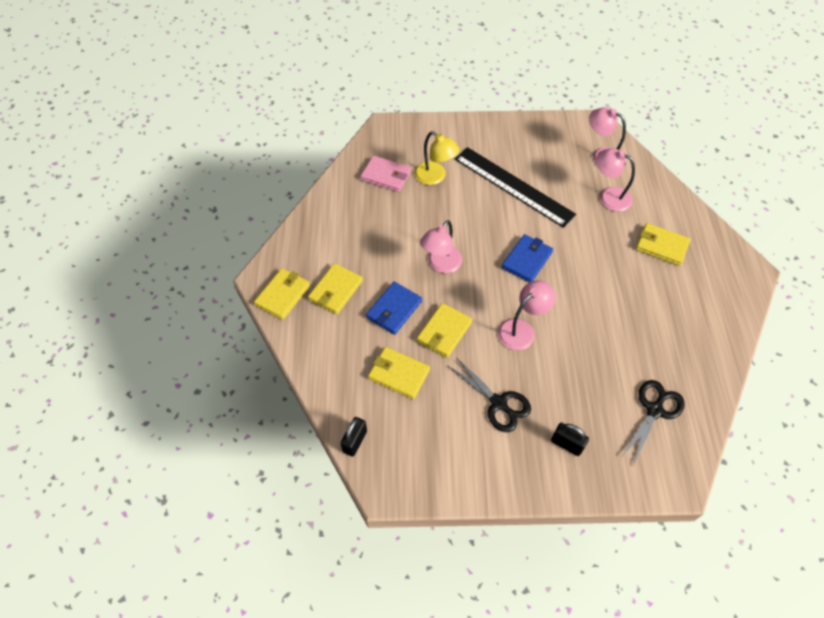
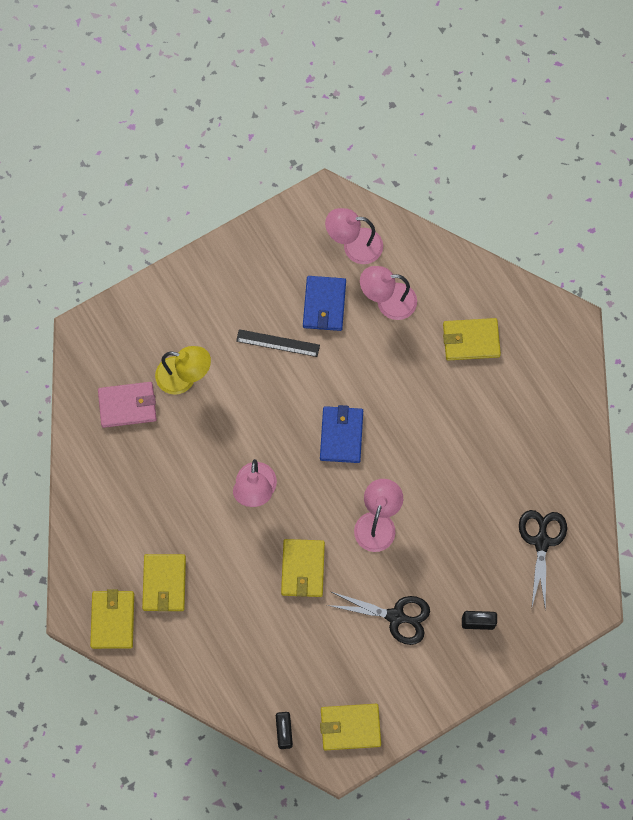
camera: 30 degrees left, 15 degrees up
(394, 309) = (238, 572): blue wallet -> blue wallet (324, 305)
(399, 374) = (285, 640): yellow wallet -> yellow wallet (350, 727)
(513, 186) = (278, 343): black ruler -> black ruler, size x0.48

